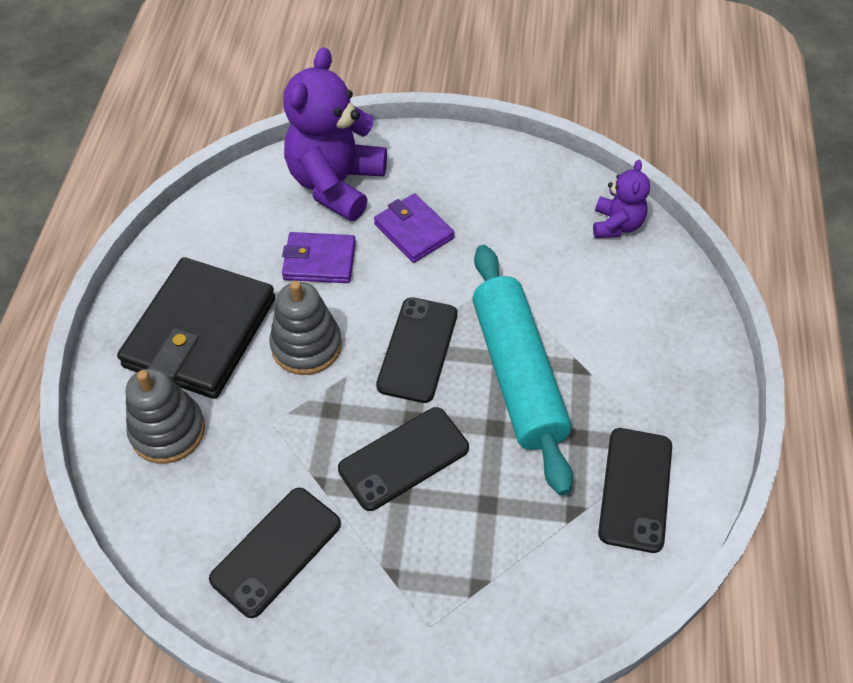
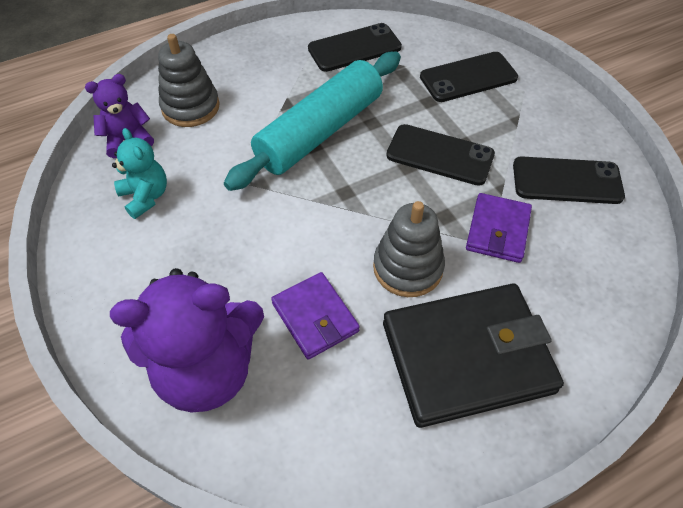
camera: 125 degrees left, 0 degrees up
(168, 431) = (566, 308): grey stacking toy -> grey stacking toy (190, 107)
(414, 231) = (226, 266): purple wallet -> purple wallet (497, 230)
(417, 349) = (347, 195): black phone -> black phone (468, 77)
(532, 211) = (145, 196): none -> turquoise teddy bear

